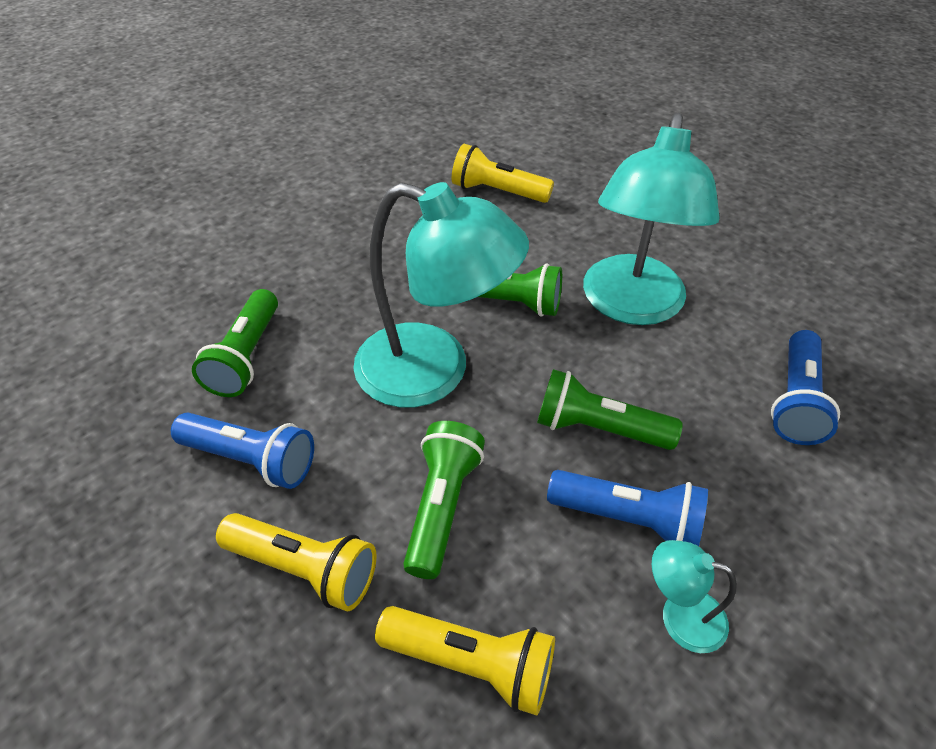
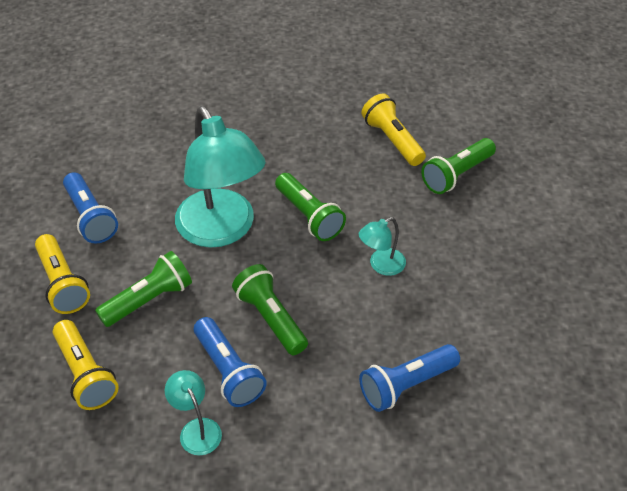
camera: 40 degrees right, 0 degrees up
(246, 356) = (140, 161): green flashlight -> green flashlight (456, 175)
(630, 306) = (381, 265): turquoise lamp -> turquoise lamp, size x0.44

